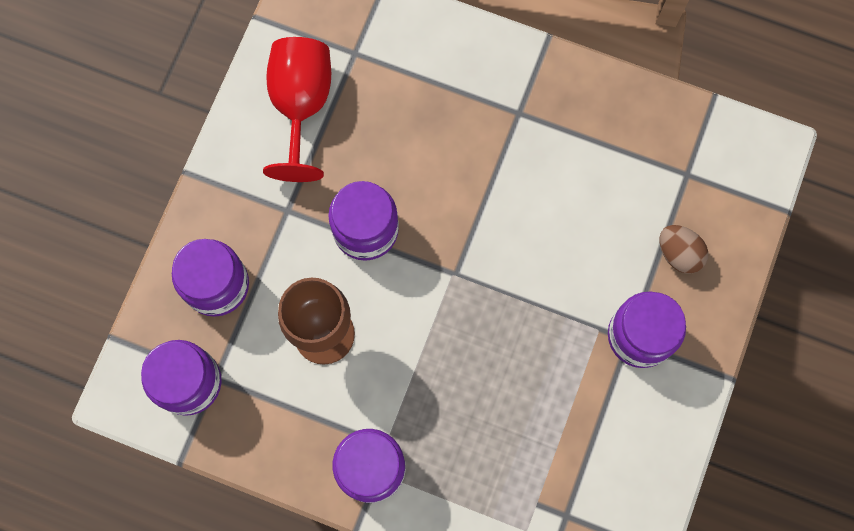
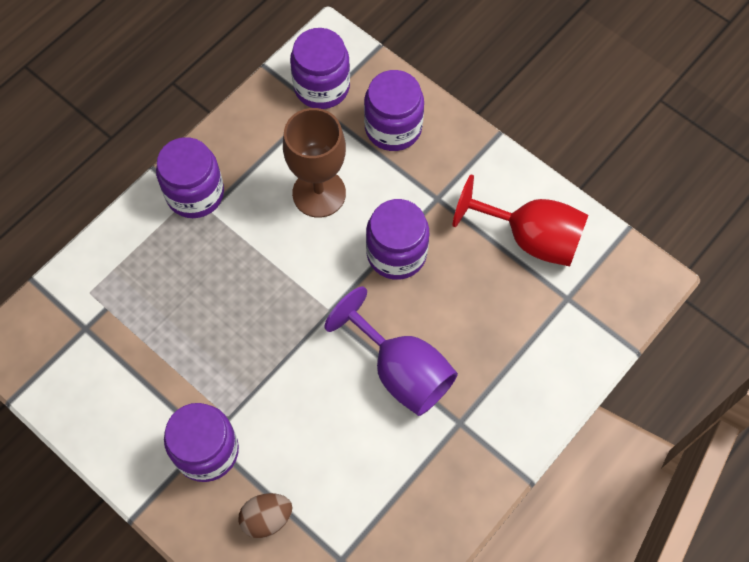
camera: 110 degrees right, 10 degrees down
(489, 182) = (401, 370): none -> purple goblet

